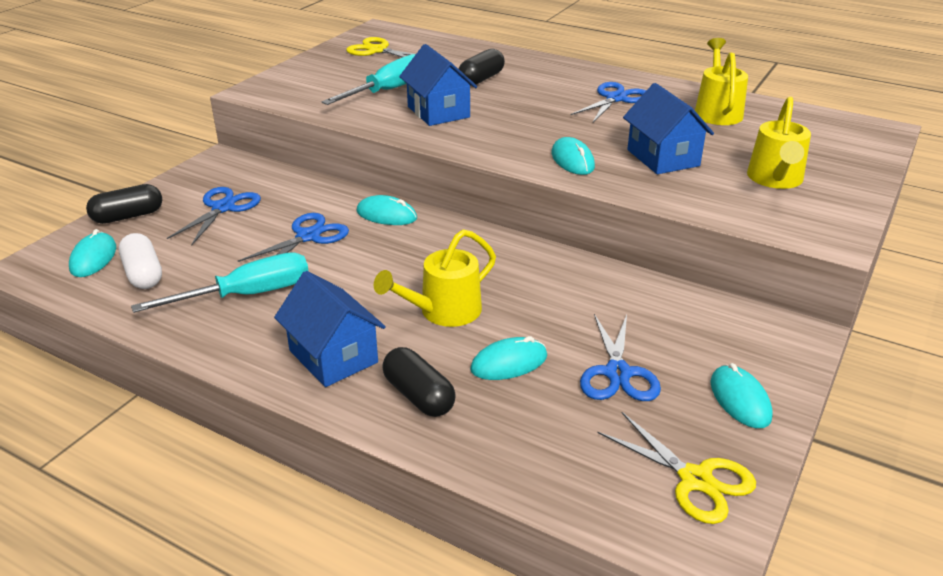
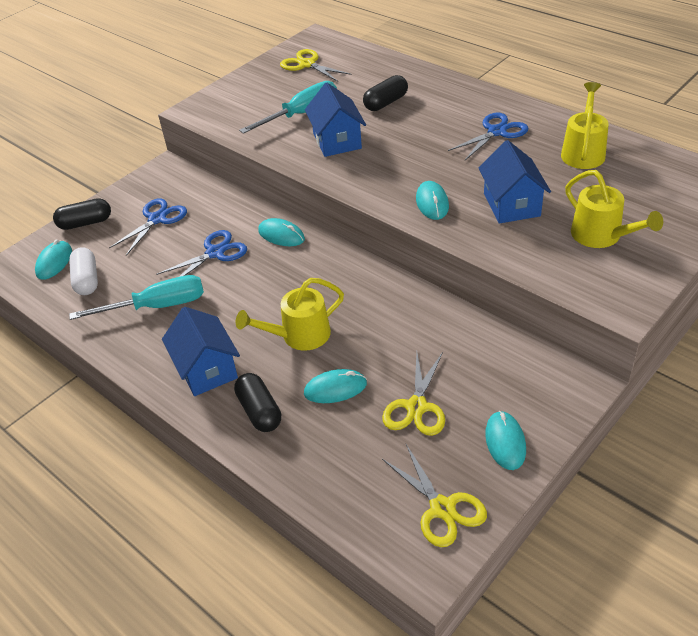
camera: 15 degrees right, 10 degrees up
(617, 373) = (416, 407): blue scissors -> yellow scissors
(775, 180) = (601, 236): yellow watering can -> yellow watering can turned 60 degrees counterclockwise

